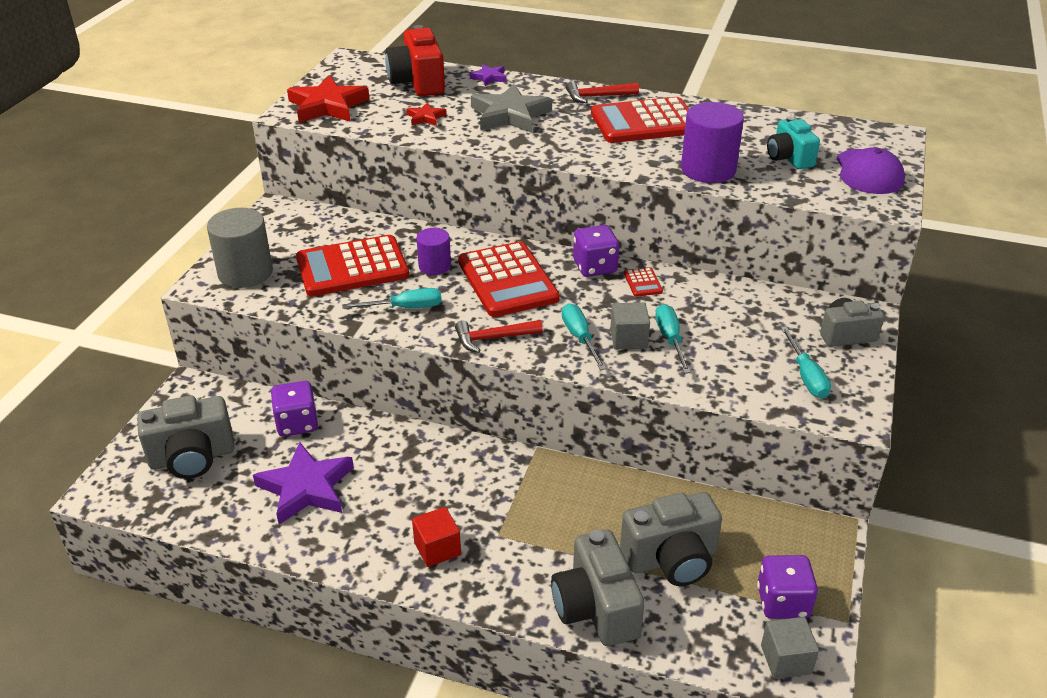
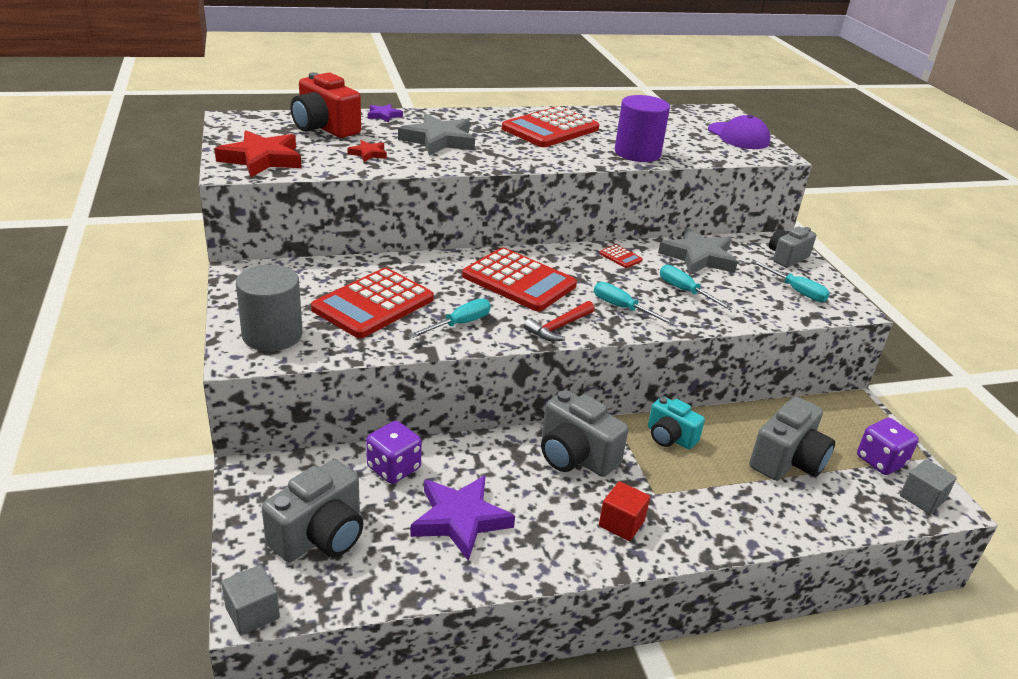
camera: 35 degrees left, 5 degrees down
(434, 266) = (446, 285): purple cylinder -> none
(595, 267) = (573, 254): purple dice -> none
(595, 608) = (778, 517): grey camera -> grey camera (575, 456)
(597, 96) = (491, 116): red hammer -> none
(628, 339) = (657, 299): grey cube -> grey cube (252, 613)
(733, 306) = (698, 257): none -> grey star
(789, 158) = (679, 136): turquoise camera -> turquoise camera (670, 437)

